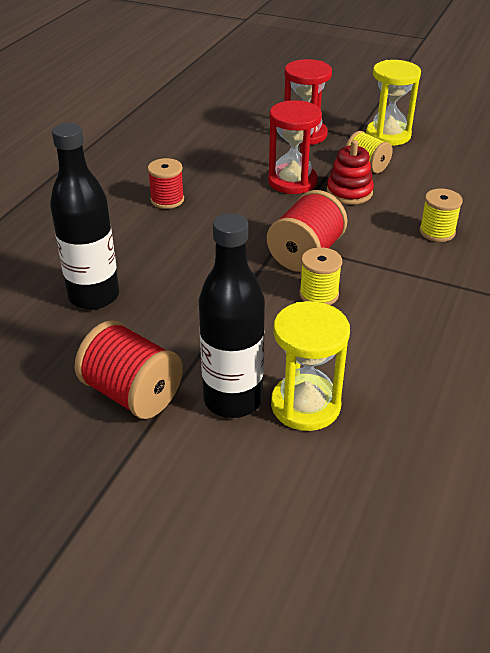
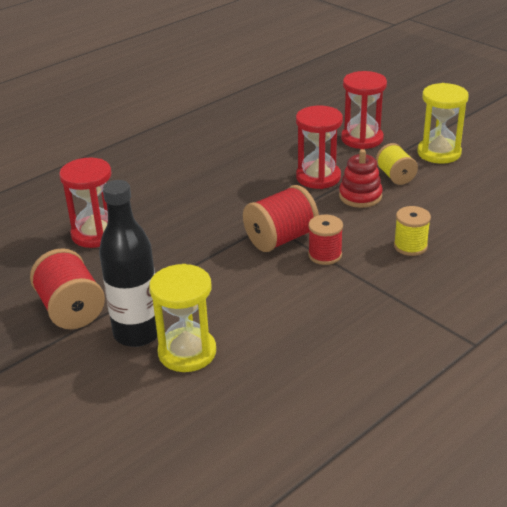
camera: 25 degrees right, 5 degrees down
(94, 296) = (95, 234): black bottle -> red hourglass
(167, 200) = (204, 172): red spool -> red spool (325, 255)
(319, 294) = (265, 273): yellow spool -> none

